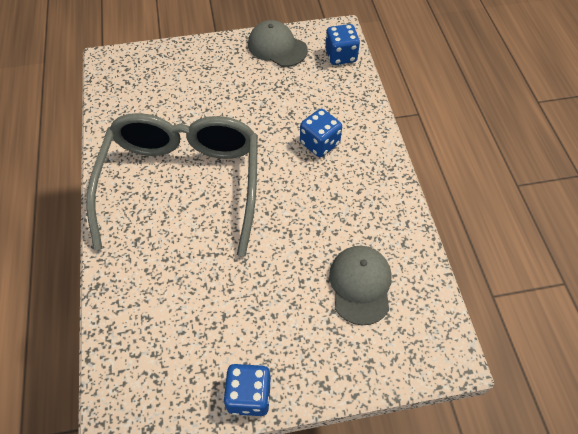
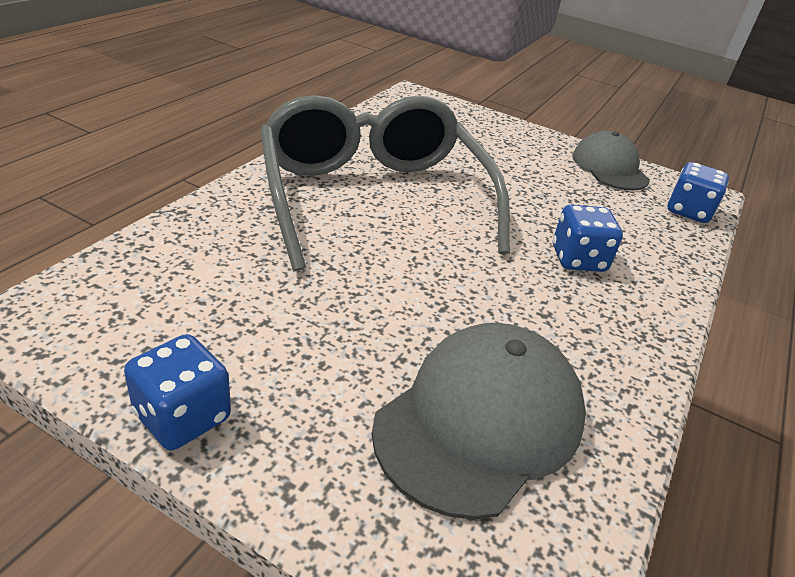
camera: 35 degrees right, 20 degrees down
(182, 183) = (373, 197): grey glasses -> grey glasses turned 60 degrees counterclockwise
(360, 285) = (480, 421): grey cap -> grey cap, size x1.50

